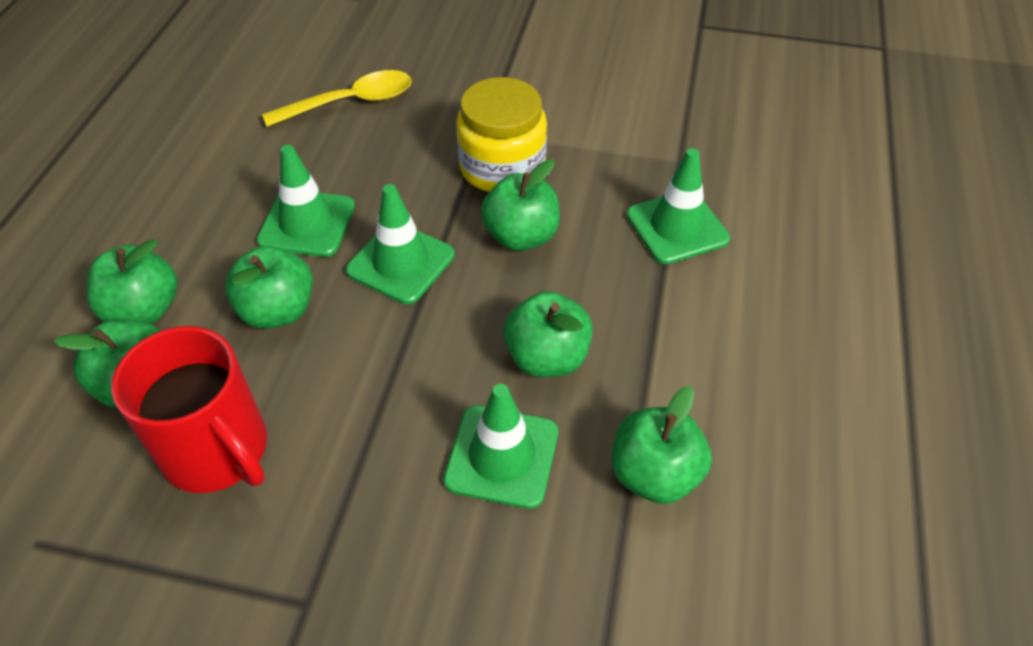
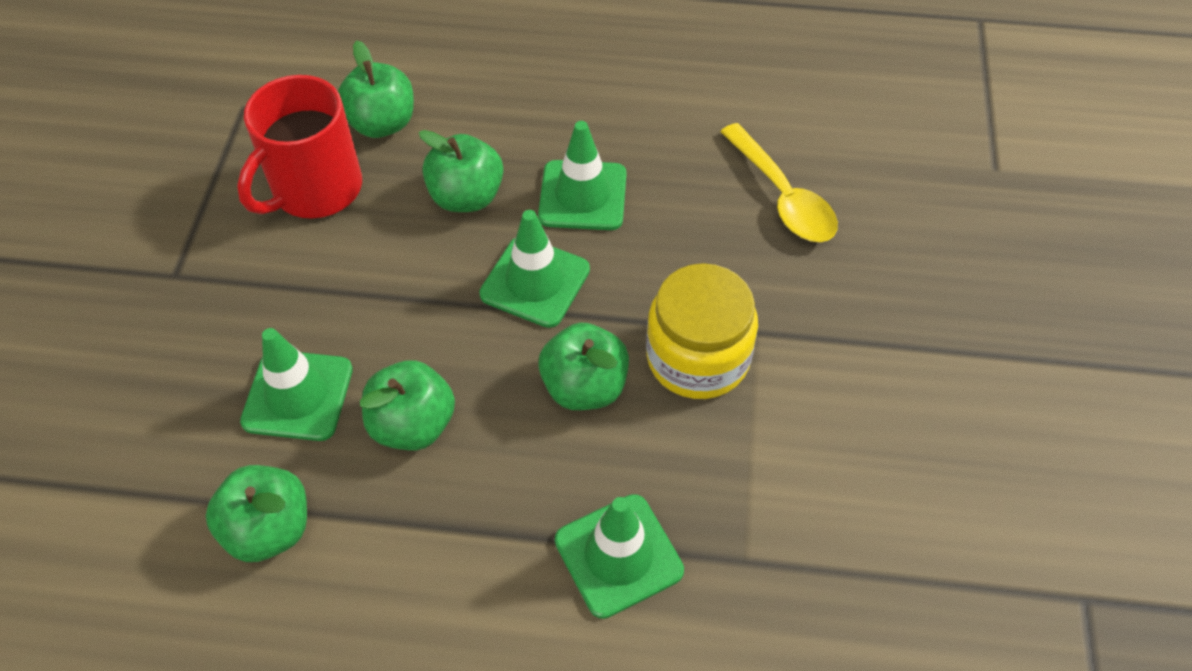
camera: 85 degrees right, 5 degrees up
(144, 310) = (463, 105): green apple -> none

